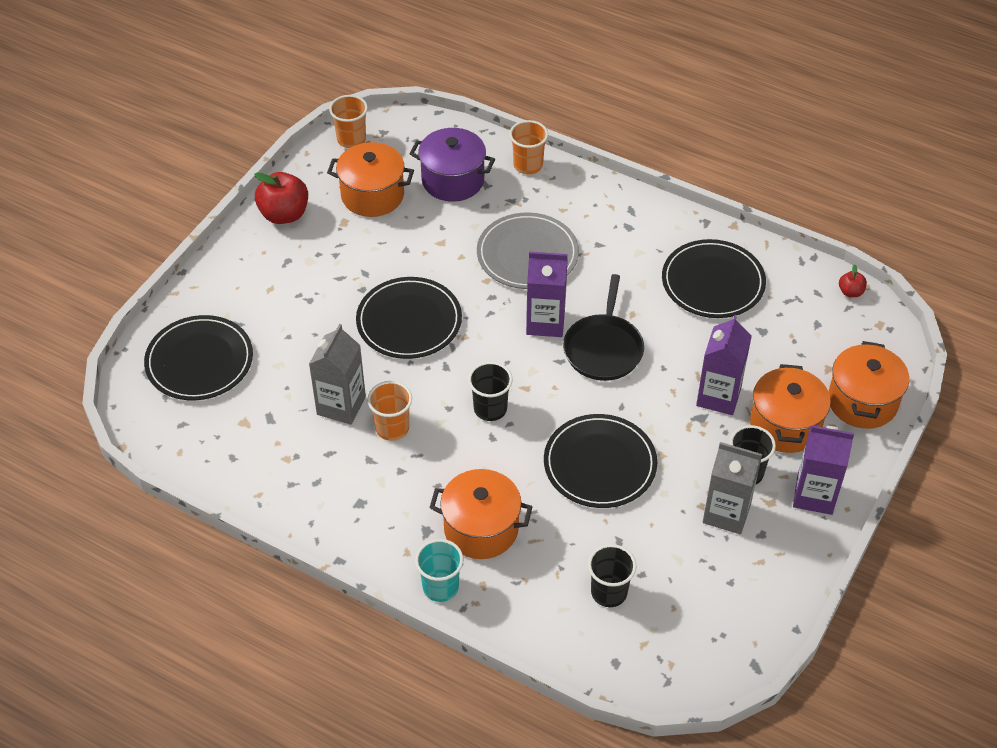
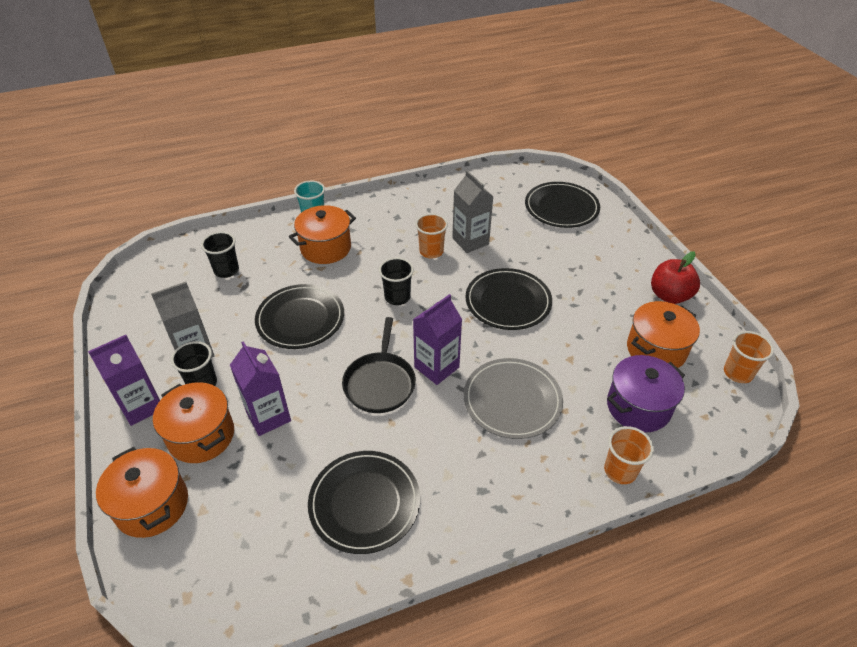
camera: 130 degrees right, 5 degrees down
(603, 348) = (380, 383): black pan -> black pan turned 135 degrees counterclockwise
(850, 292) = (240, 609): red apple -> none

